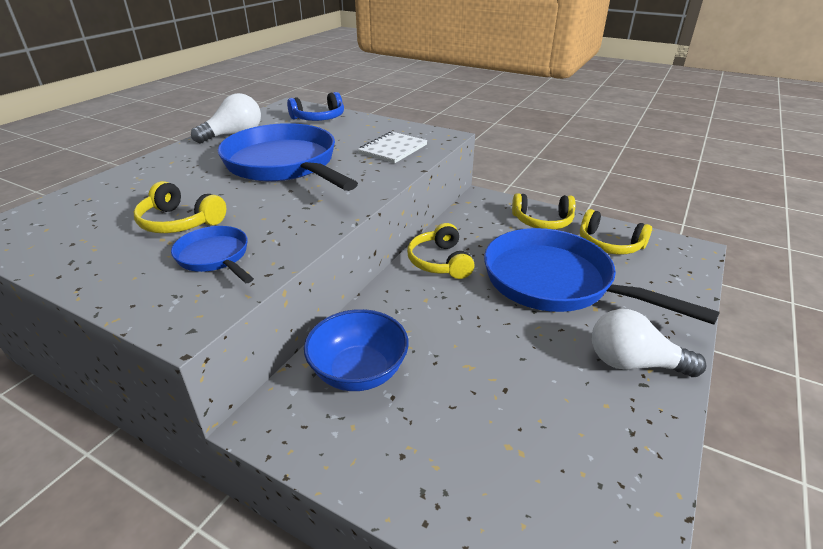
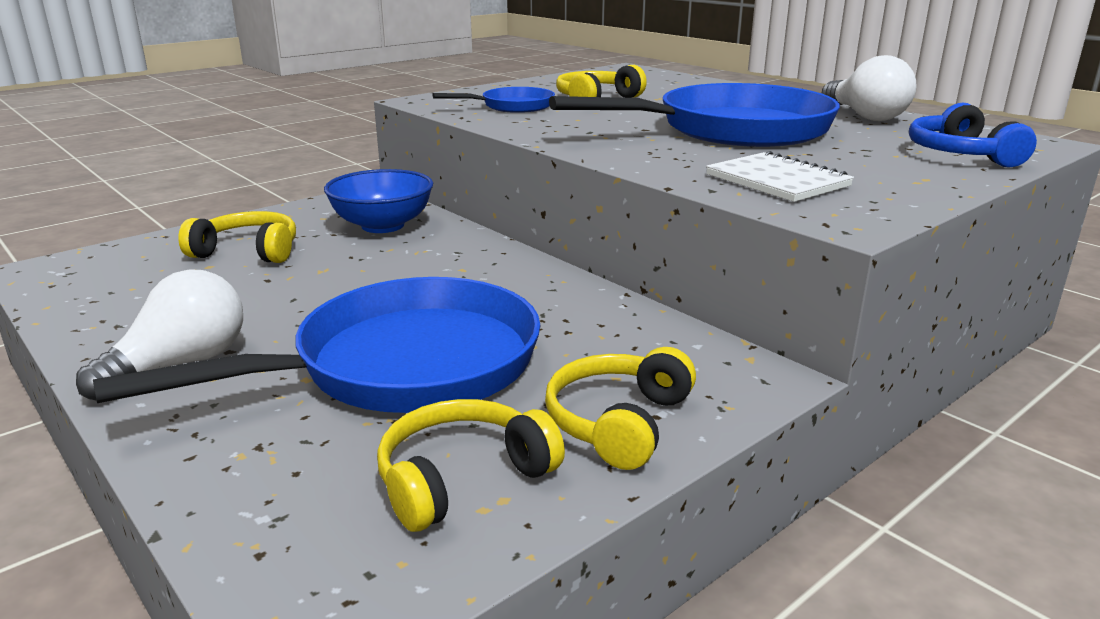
camera: 110 degrees right, 10 degrees down
(440, 262) = (542, 292): yellow headphones -> yellow headphones (248, 251)

